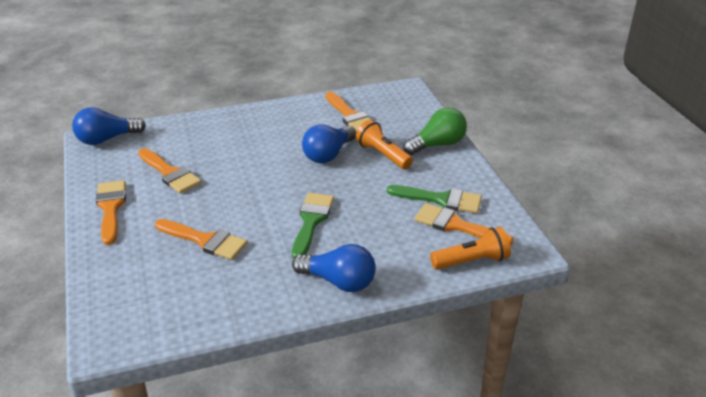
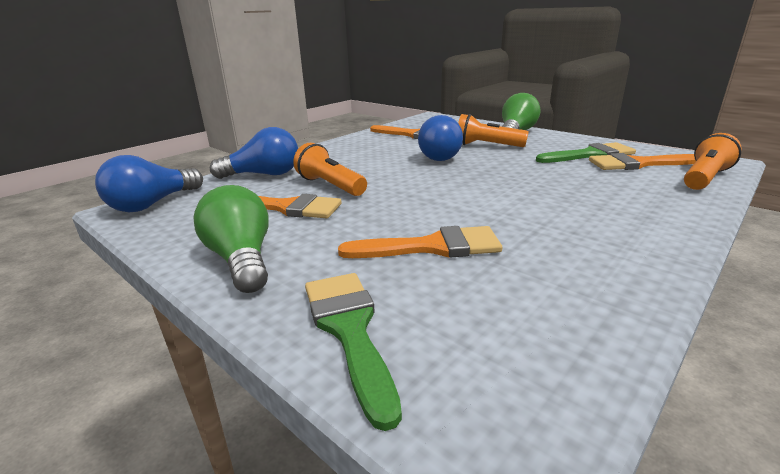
camera: 30 degrees left, 10 degrees down
(111, 208) = (241, 259): orange brush -> green light bulb
(216, 161) = (330, 186): none -> orange flashlight
(311, 221) = (516, 196): green brush -> green brush (349, 330)
(339, 281) = (646, 228): blue light bulb -> blue light bulb (264, 175)

